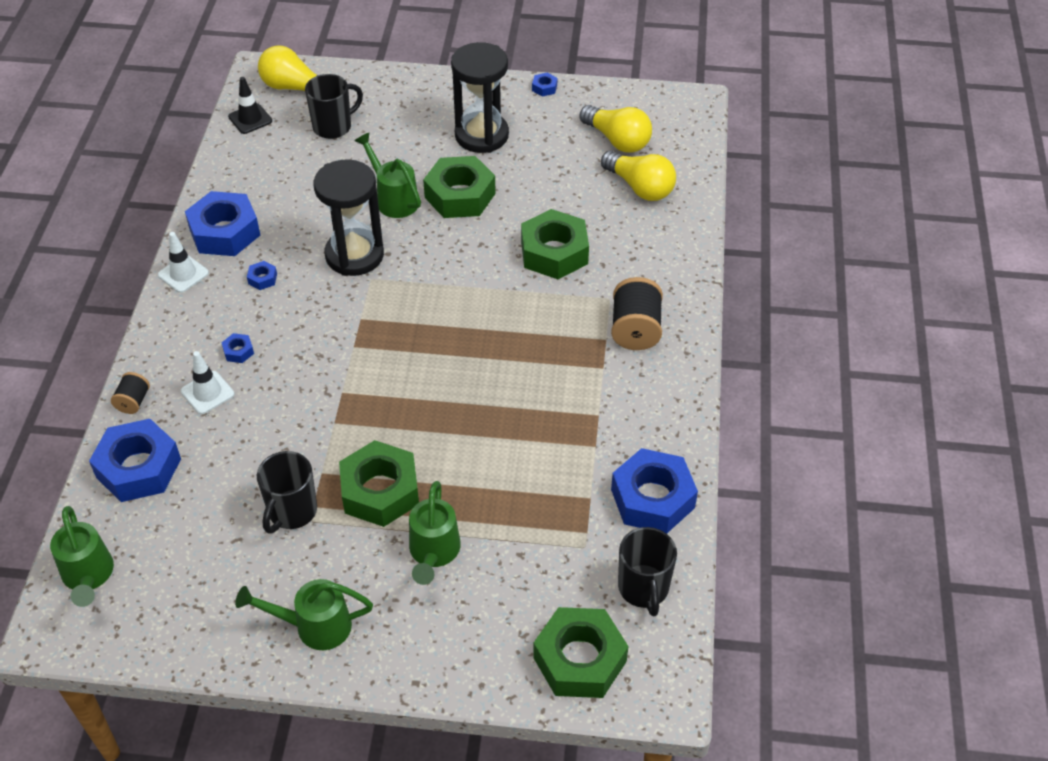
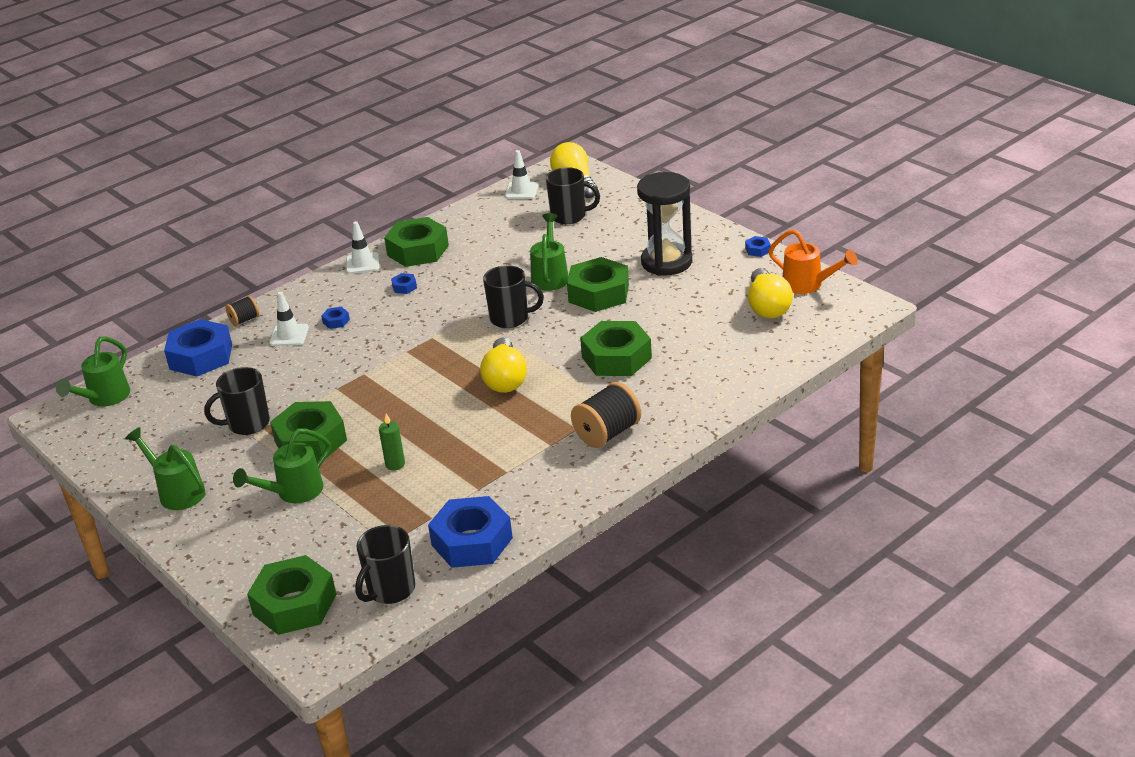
camera: 45 degrees right, 15 degrees down
(225, 232) = (418, 250): blue nut -> green nut
(250, 119) = (521, 191): black traffic cone -> white traffic cone
(354, 255) = (479, 299): black hourglass -> none
(411, 261) = (510, 318): none -> black mug
(492, 467) = (395, 464): none -> green candle
(624, 104) = (808, 285): none -> orange watering can
(640, 187) = (741, 345): yellow light bulb -> yellow light bulb (505, 379)

